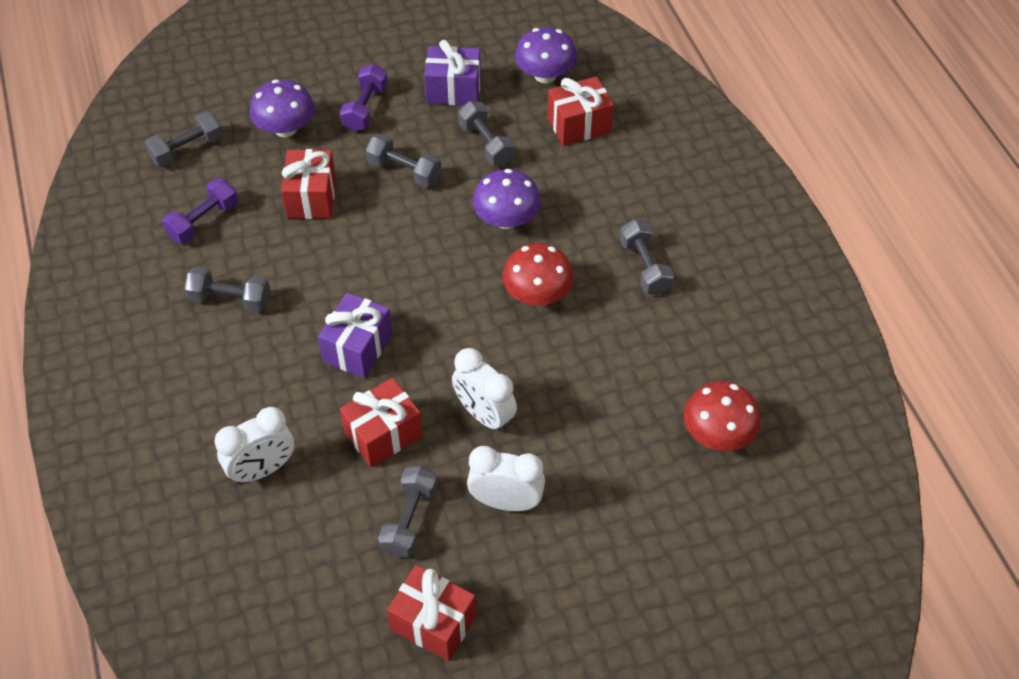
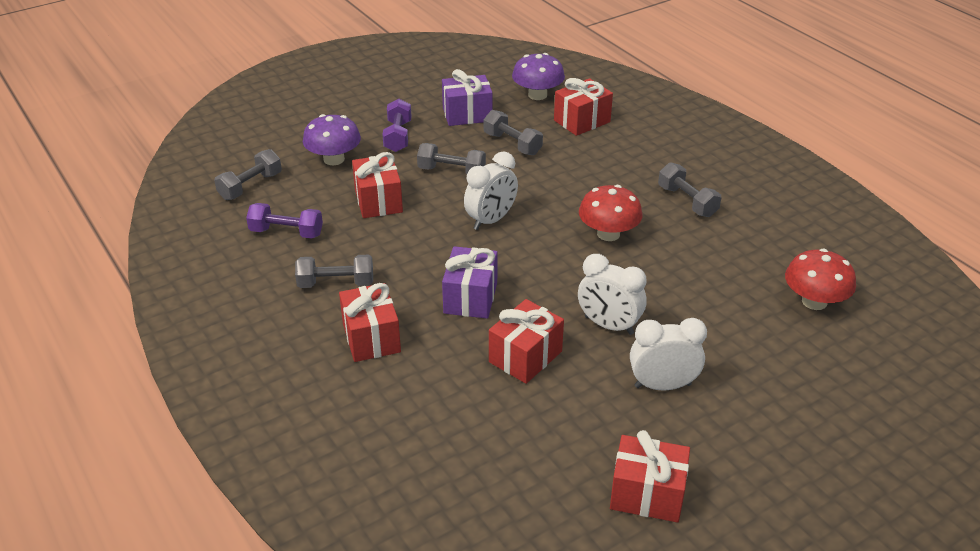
camera: 15 degrees left, 15 degrees down
(203, 221) = (286, 232): purple dumbbell -> purple dumbbell turned 75 degrees clockwise
(241, 376) = (371, 338): none -> red gift
(262, 470) = (424, 405): white clock -> white clock (491, 220)
(409, 520) = (582, 417): grey dumbbell -> none
(506, 219) = (555, 189): purple mushroom -> none

